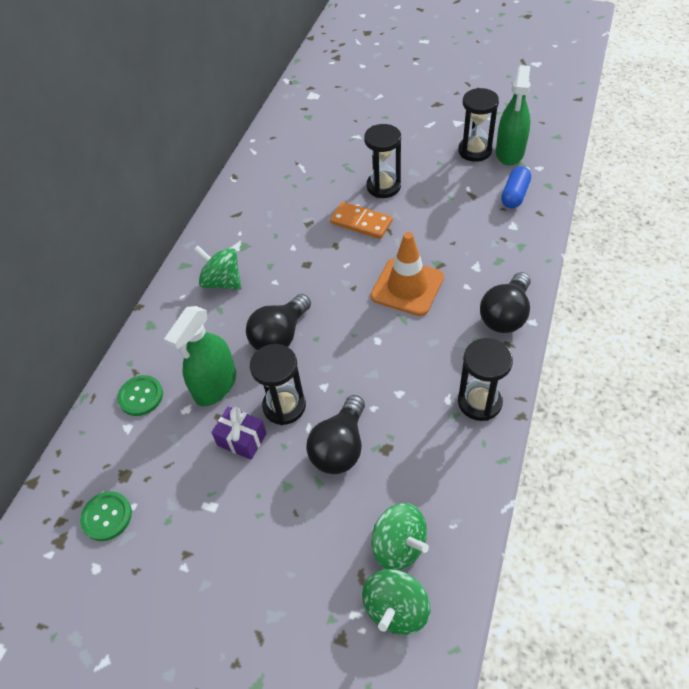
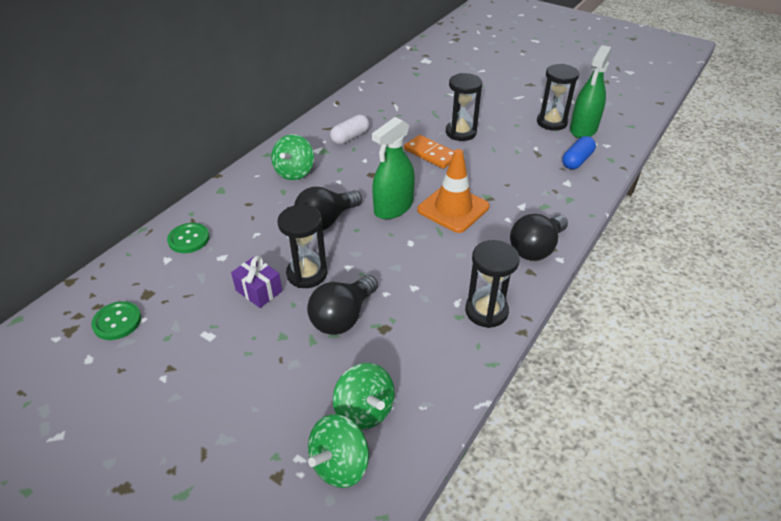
camera: 10 degrees right, 10 degrees down
(215, 385) = (255, 245): green spray bottle -> green spray bottle (393, 207)
(222, 281) = (294, 172): green spinning top -> green spinning top turned 120 degrees counterclockwise
(266, 221) = (350, 137): none -> white capsule

